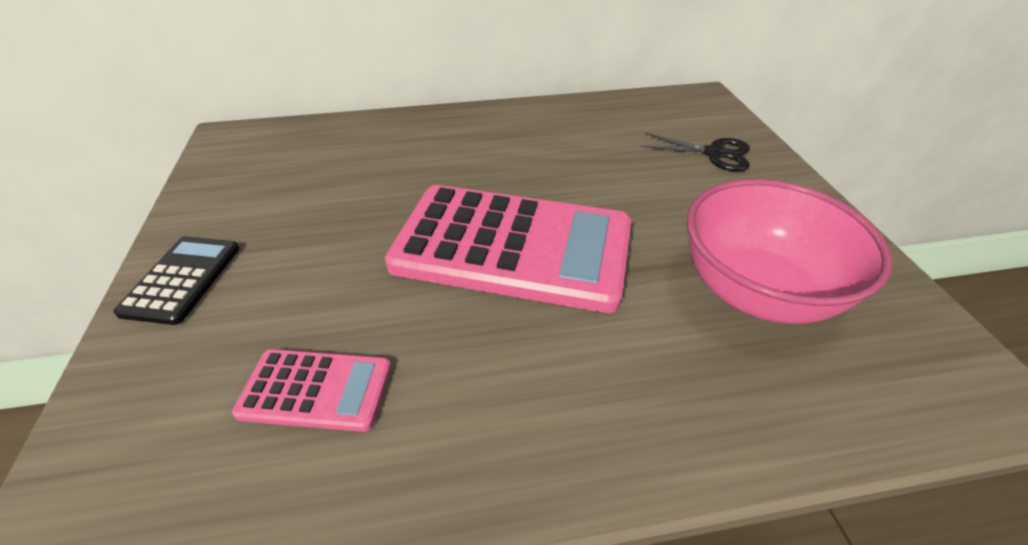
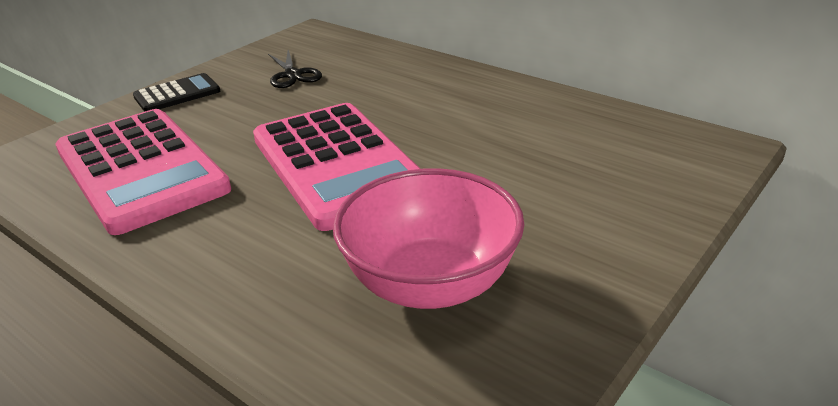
camera: 50 degrees right, 10 degrees down
(316, 390) = (140, 170): pink calculator -> pink calculator, size x2.14
(714, 153) = (620, 191): black scissors -> black scissors (292, 75)

